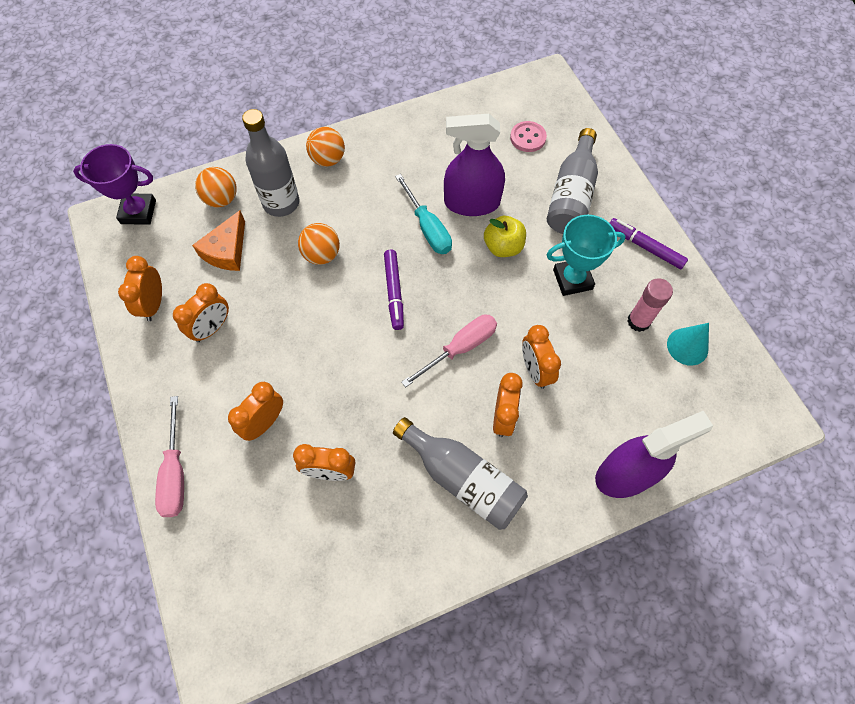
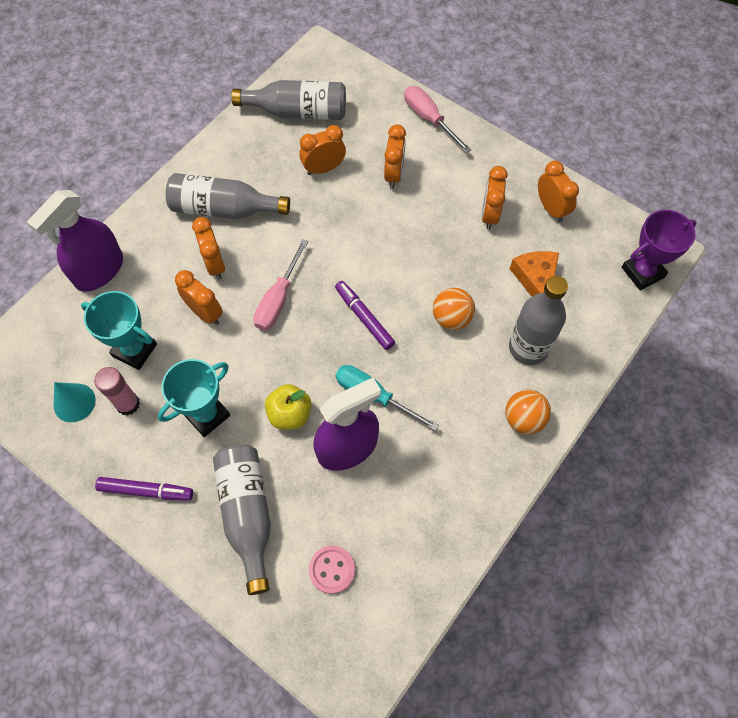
camera: 150 degrees right, 0 degrees up
(221, 199) = (584, 322): orange ball -> none
(308, 572) = (298, 112): none -> grey bottle
(616, 367) = (135, 350): none -> turquoise trophy

